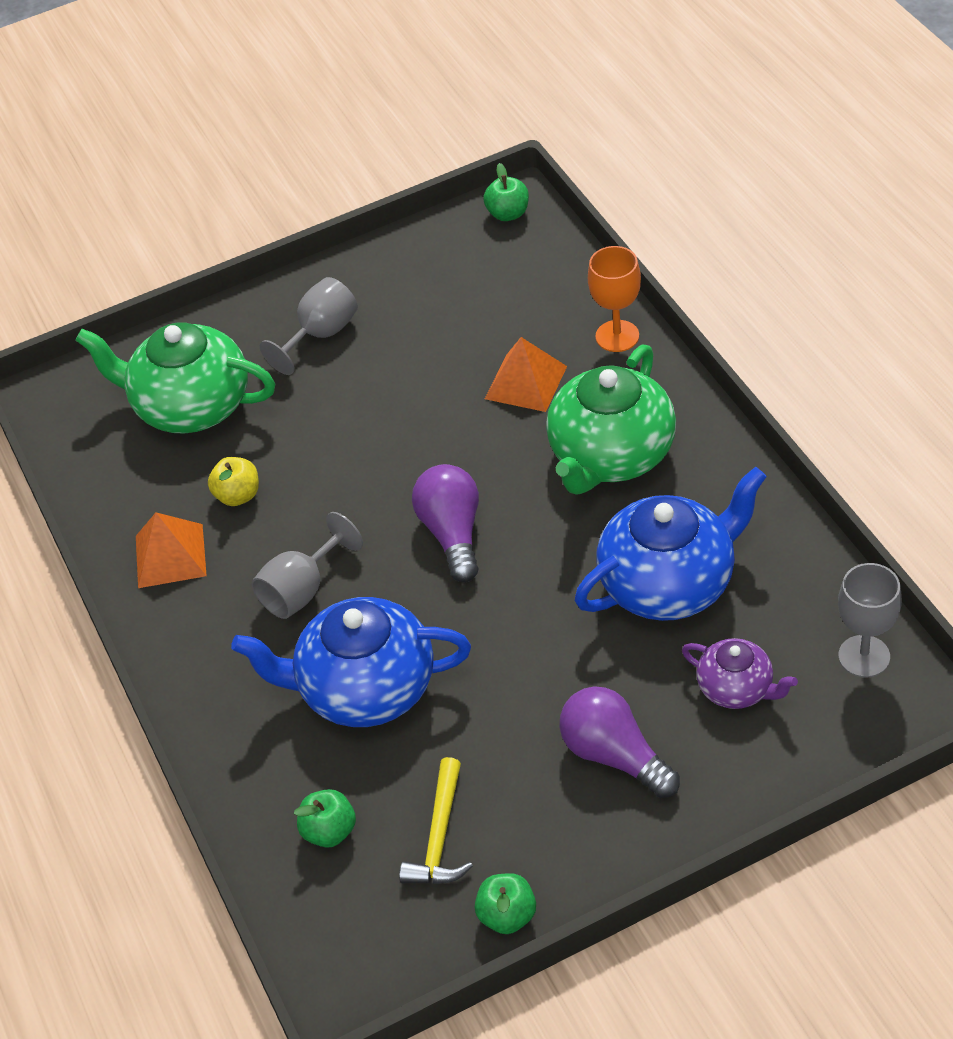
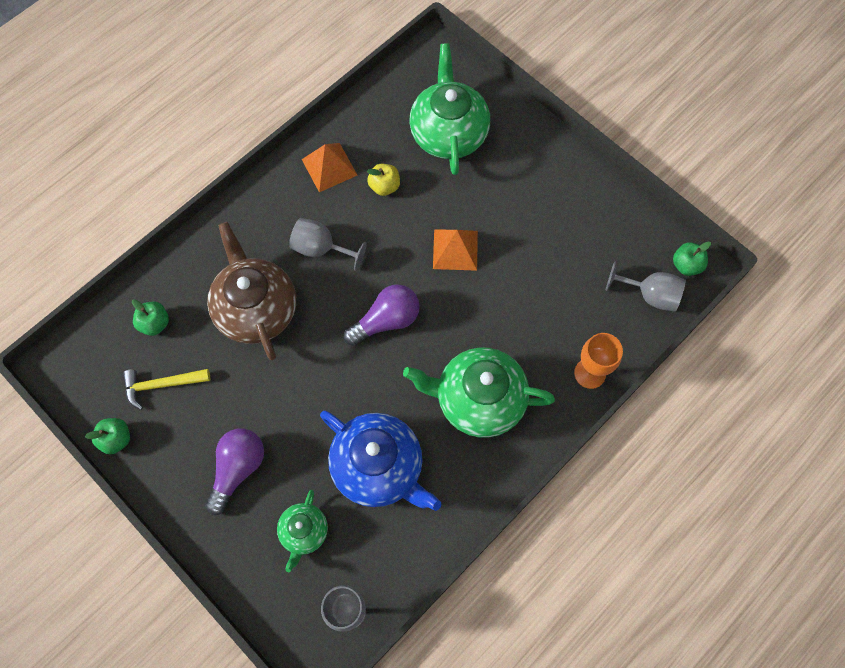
camera: 65 degrees right, 20 degrees up
(321, 335) = (532, 185): grey goblet -> grey goblet (650, 295)
(365, 689) = (256, 309): blue teapot -> brown teapot
(525, 382) = (528, 326): orange pyramid -> orange pyramid (455, 249)
(736, 688) = (304, 532): purple teapot -> green teapot

